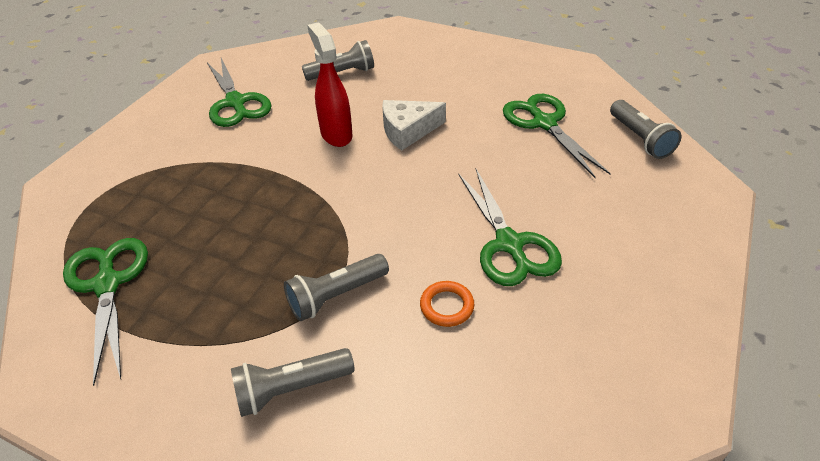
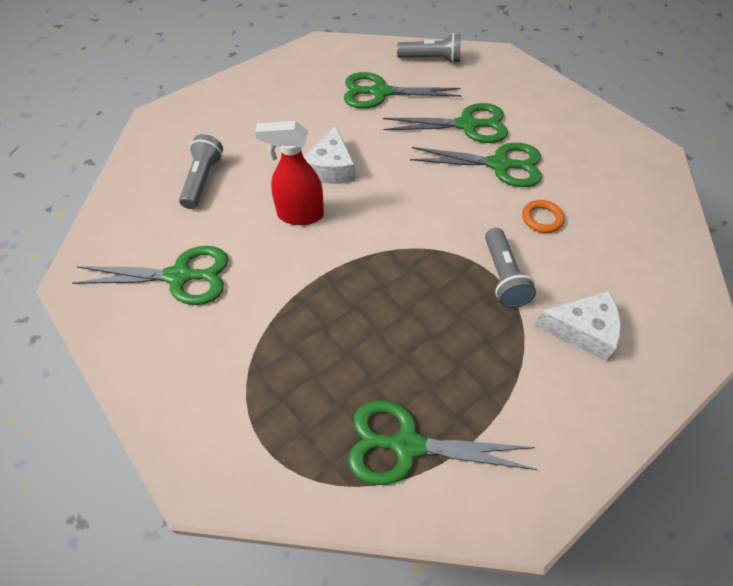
camera: 65 degrees left, 10 degrees up
(291, 389) = (583, 330): grey flashlight -> white cheese
(553, 199) = (467, 125): none -> green scissors

